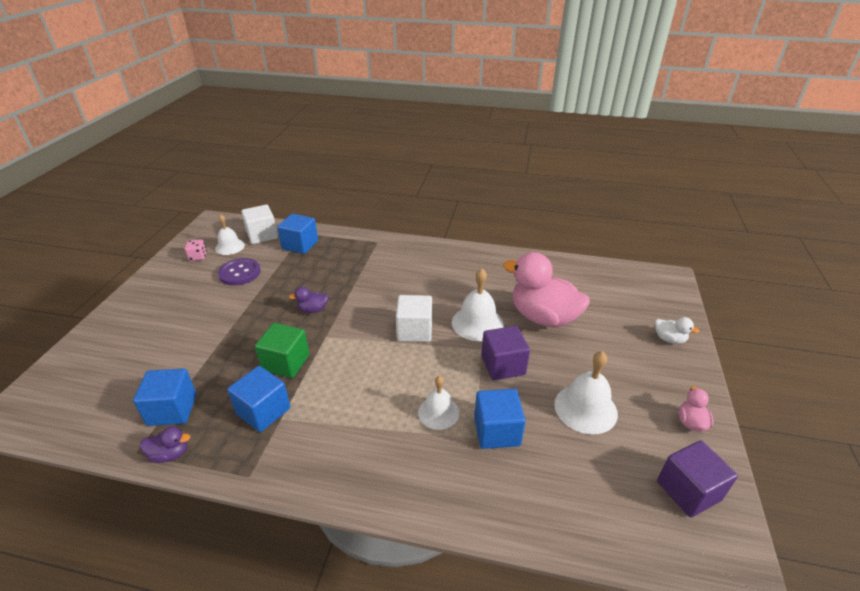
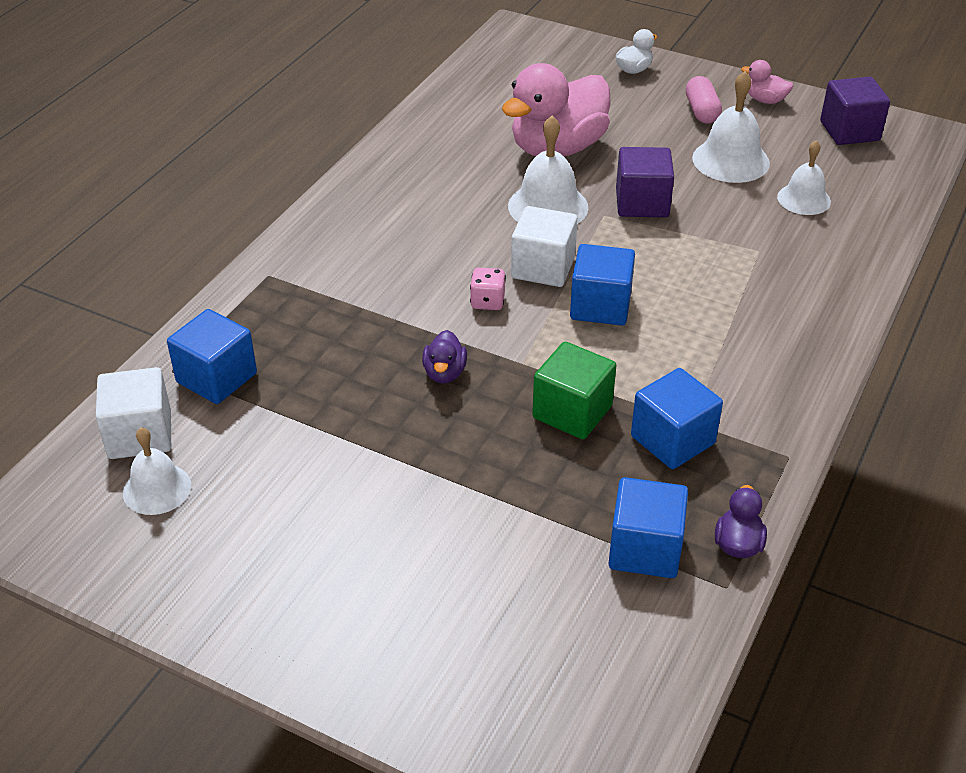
camera: 75 degrees left, 5 degrees up
(198, 257) = (170, 543): pink dice -> pink dice (487, 301)
(239, 273) = (275, 471): purple button -> none
(438, 412) = (712, 272): white bell -> white bell (804, 199)
(497, 431) = (752, 232): blue cube -> blue cube (600, 306)
(642, 383) = (701, 111): none -> pink capsule

